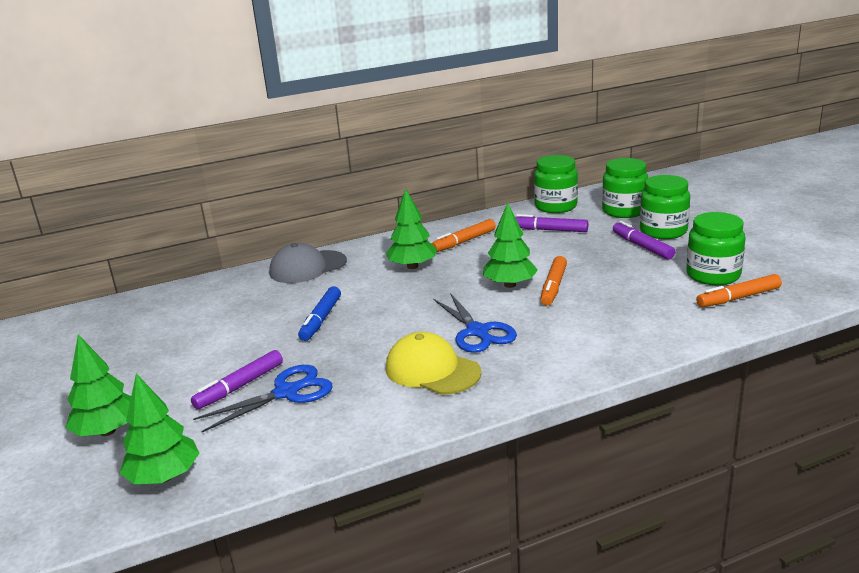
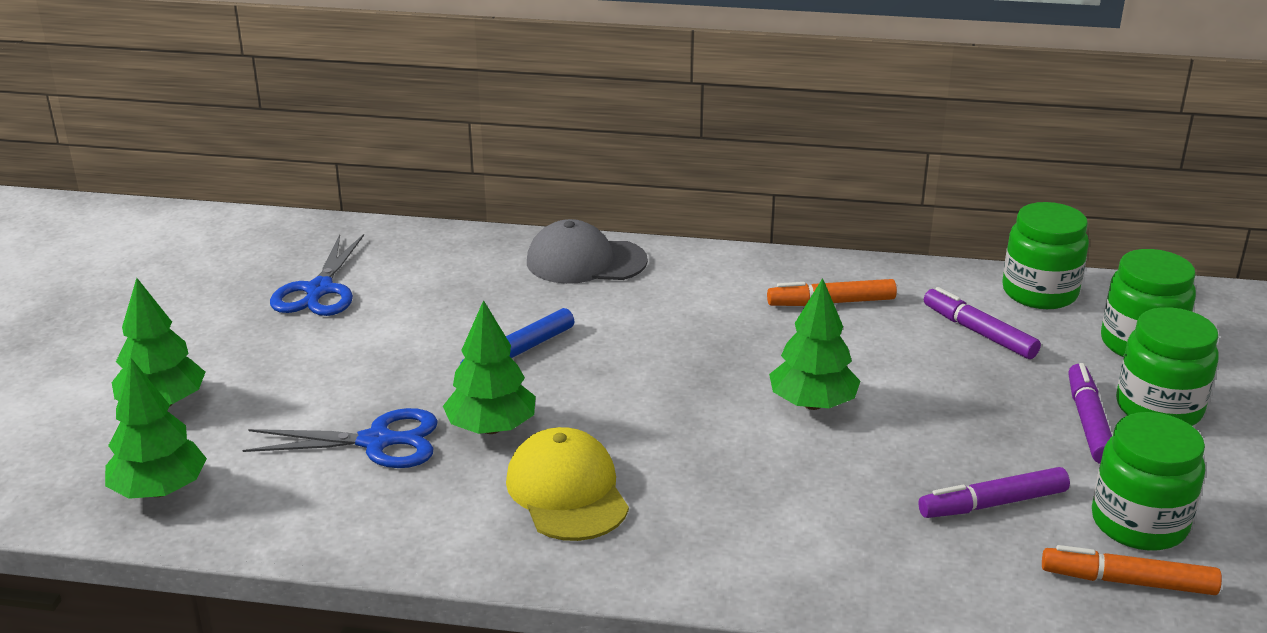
camera: 30 degrees right, 5 degrees up
(240, 386) = (338, 408): purple marker -> purple marker (992, 504)
(412, 266) = (716, 316): green tree -> green tree (491, 428)
(477, 332) = (685, 461): blue scissors -> blue scissors (319, 290)
(553, 287) = (869, 434): orange marker -> none

